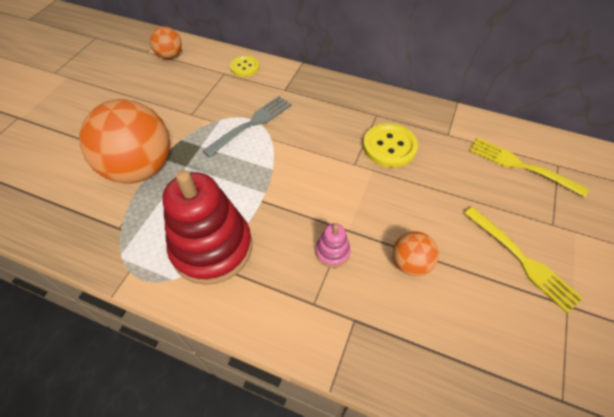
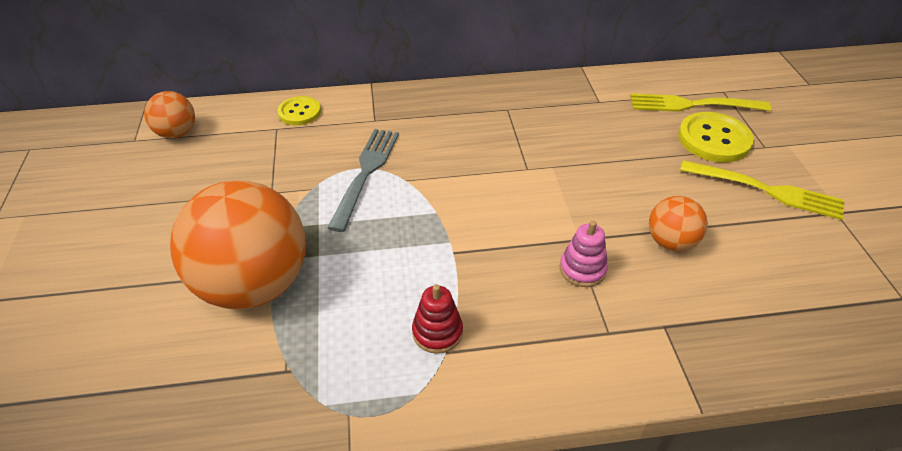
camera: 30 degrees left, 10 degrees down
(212, 248) = (437, 332): red stacking toy -> red stacking toy, size x0.43
(389, 146) = (549, 136): yellow button -> yellow button (714, 139)

